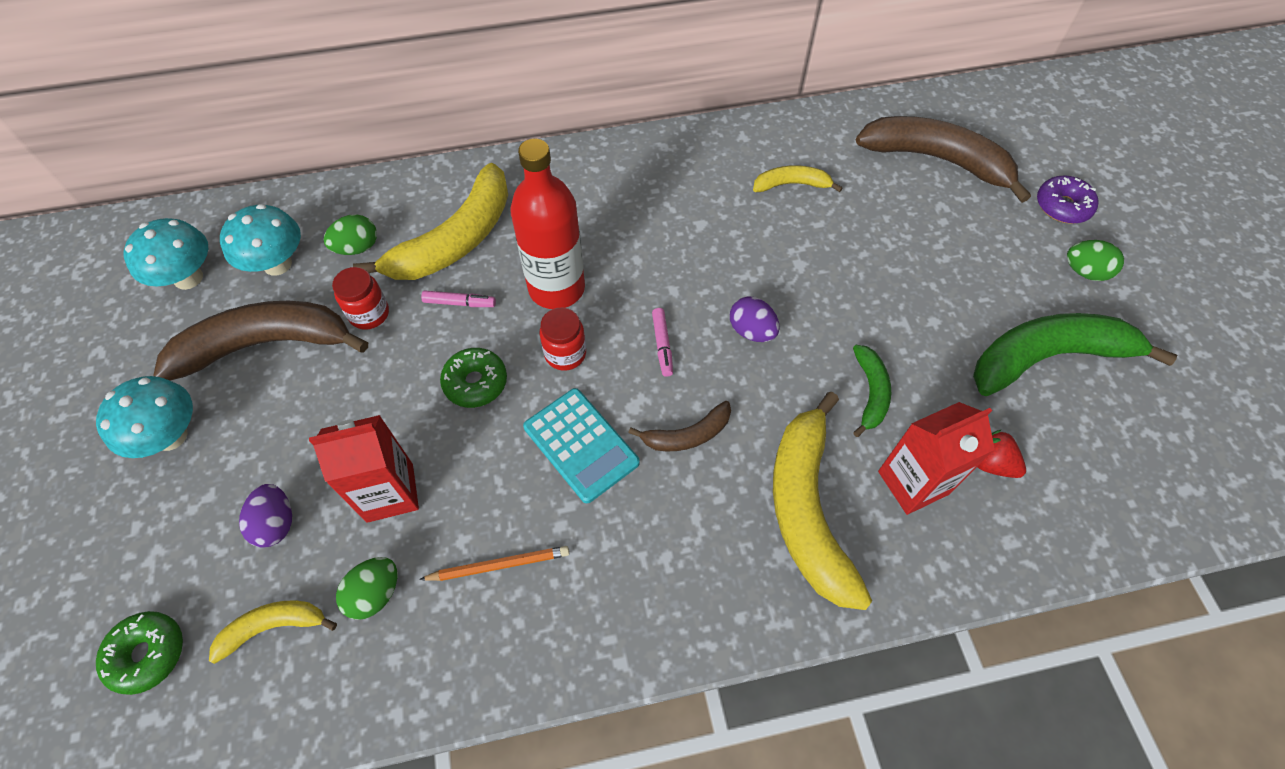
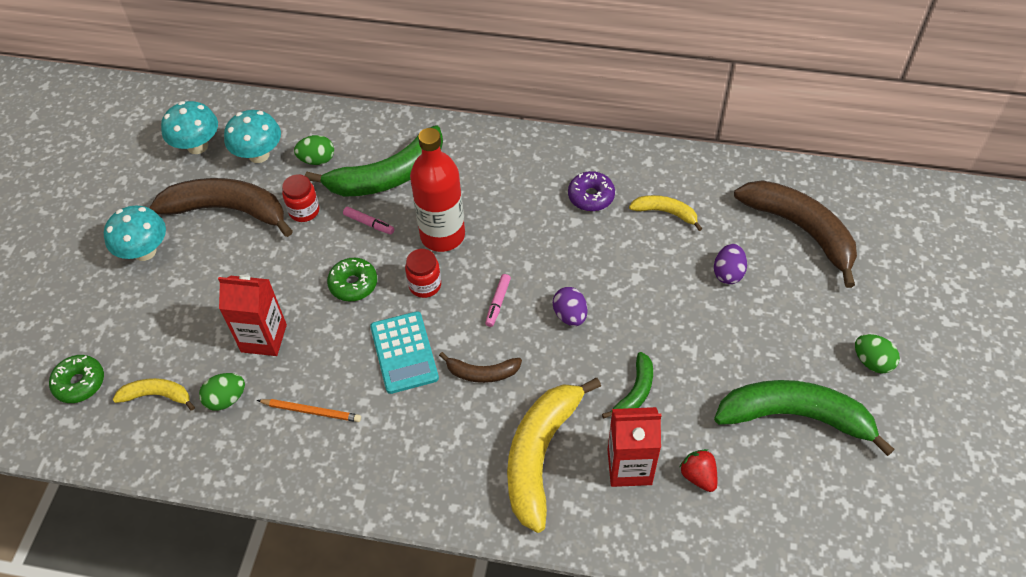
camera: 25 degrees right, 5 degrees down
(276, 523) = (185, 332): purple egg -> purple egg (728, 273)
(456, 240) = (388, 176): yellow banana -> green banana
(1062, 206) = (888, 303): purple donut -> purple donut (591, 196)

